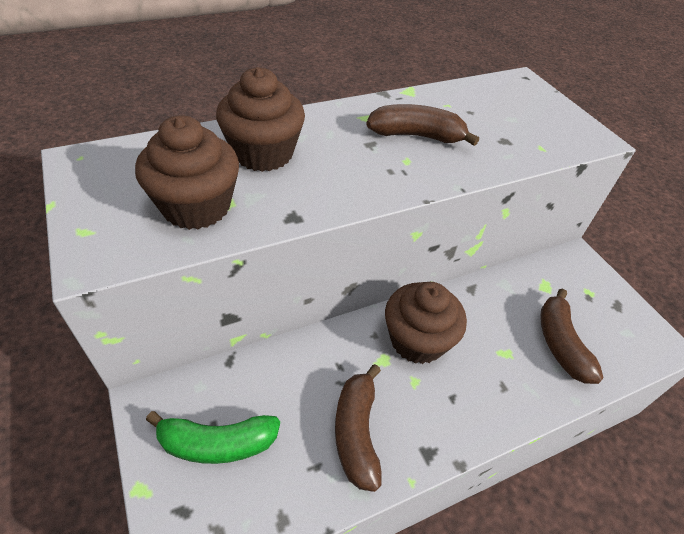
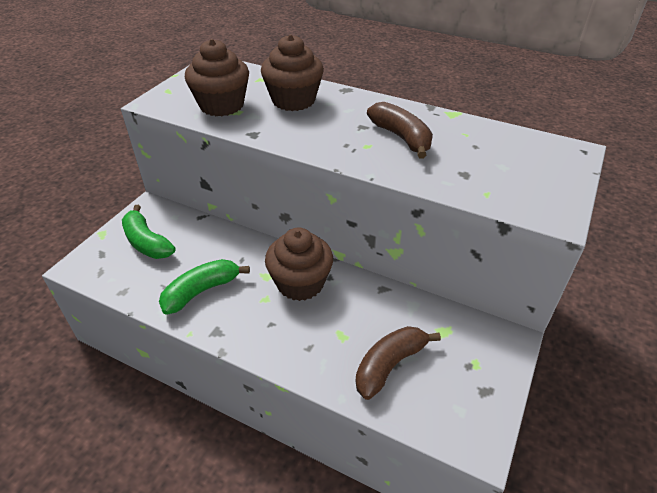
camera: 55 degrees right, 5 degrees down
(356, 432) = (201, 291): brown banana -> green banana

